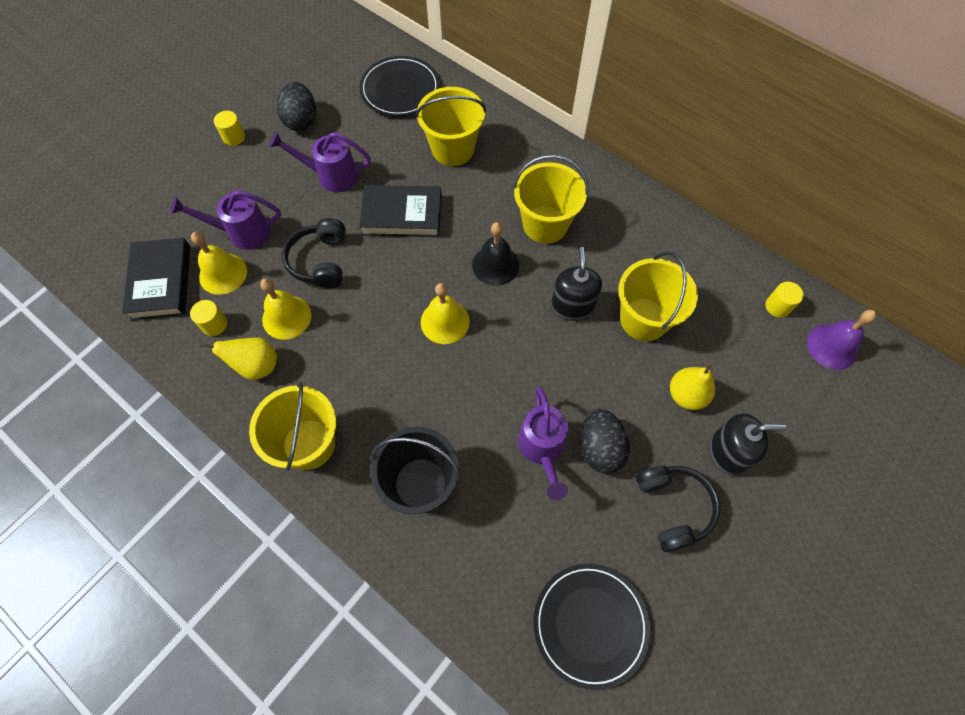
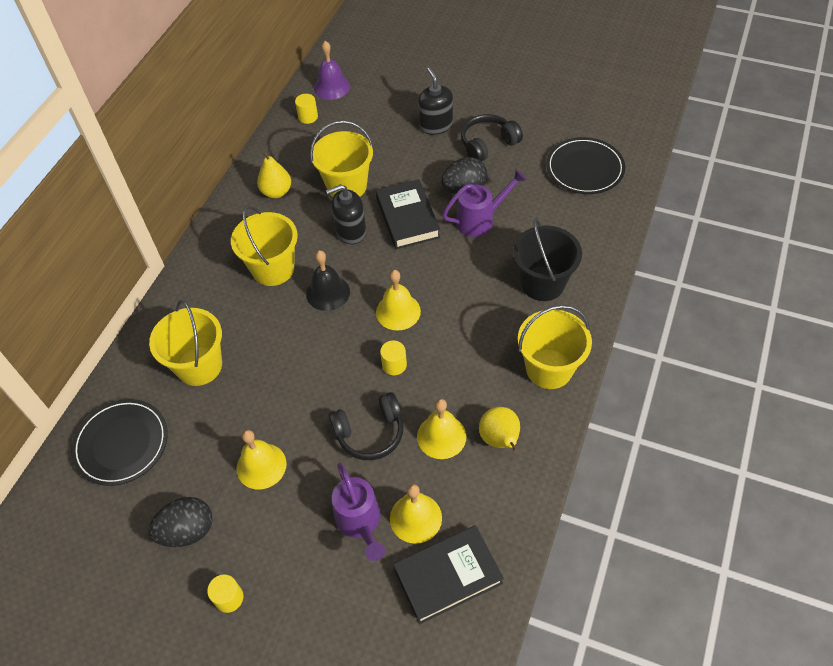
camera: 105 degrees left, 10 degrees down
(214, 324) = (474, 497): yellow cylinder -> yellow cylinder (394, 365)
(331, 175) = (261, 466): purple watering can -> yellow bell
(402, 215) = (294, 382): black book -> black book (407, 218)
(686, 395) = (402, 152): yellow pear -> yellow pear (276, 192)

